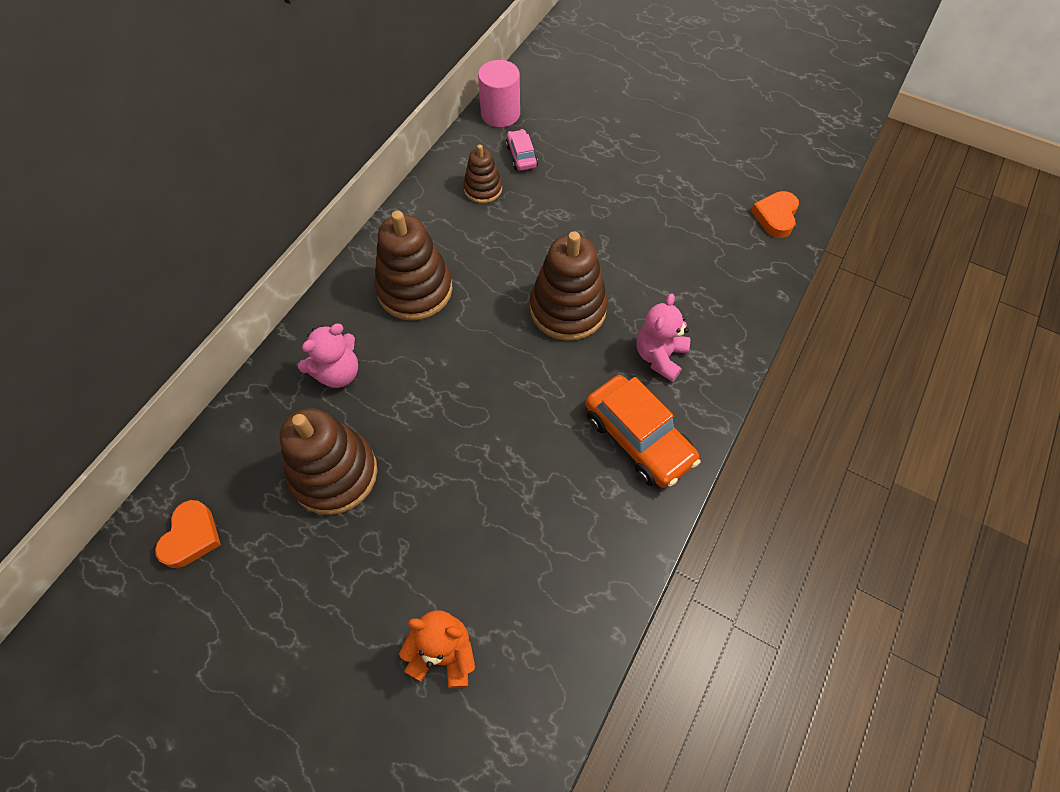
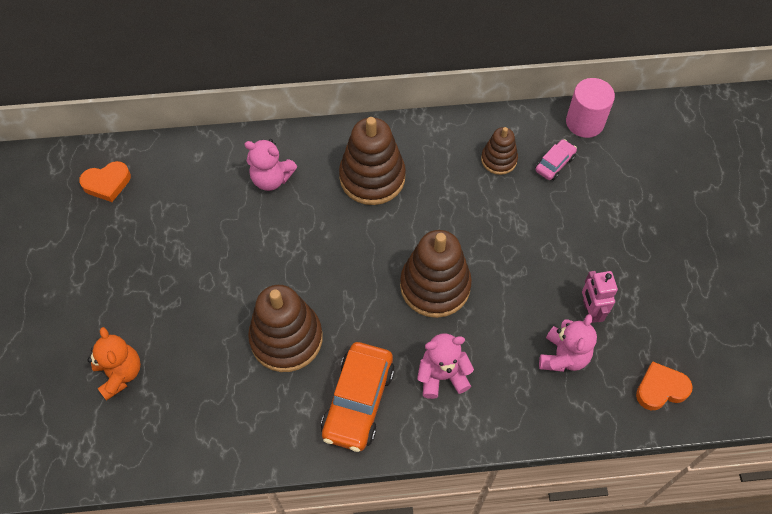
camera: 55 degrees right, 0 degrees up
(334, 474) = (198, 229): brown stacking toy -> brown stacking toy (286, 338)
(676, 218) = (590, 311): none -> pink robot
(703, 260) = (563, 356): none -> pink teddy bear

